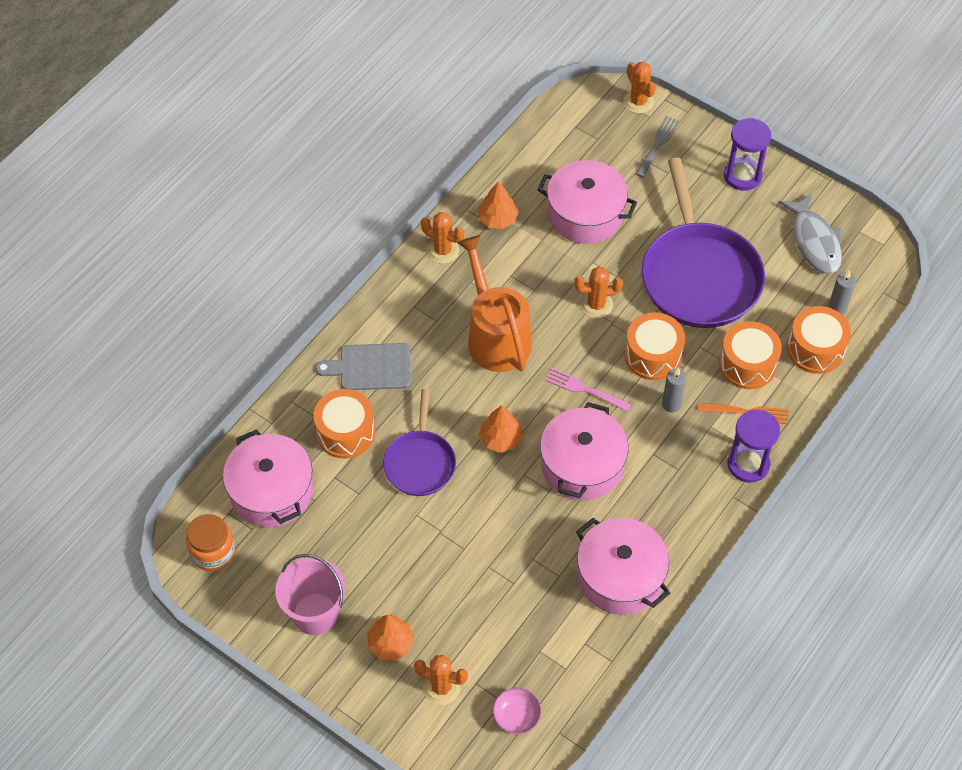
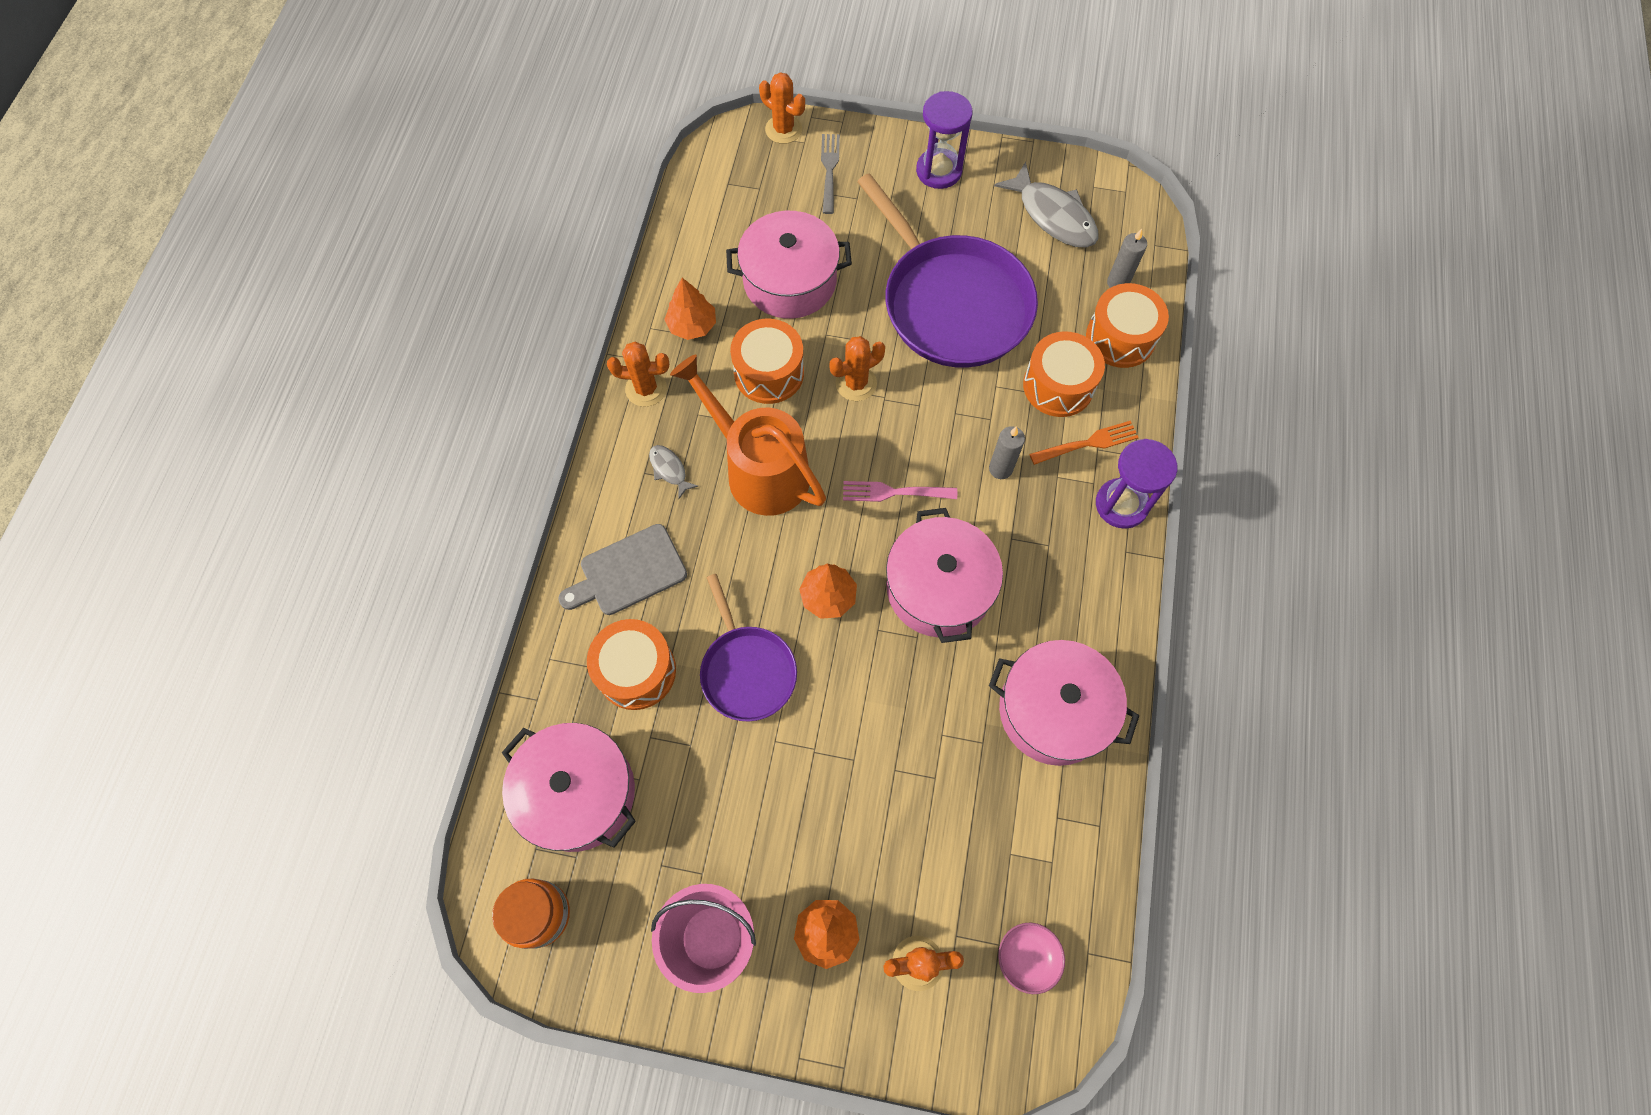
camera: 25 degrees left, 10 degrees up
(432, 311) = (669, 470): none -> grey fish
(653, 355) = (950, 418): orange drum -> orange drum (769, 373)

